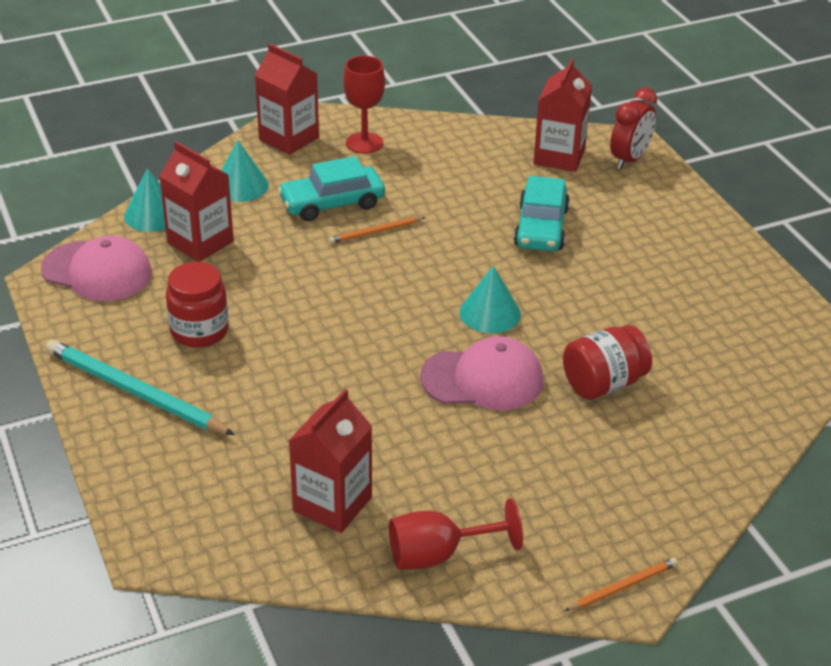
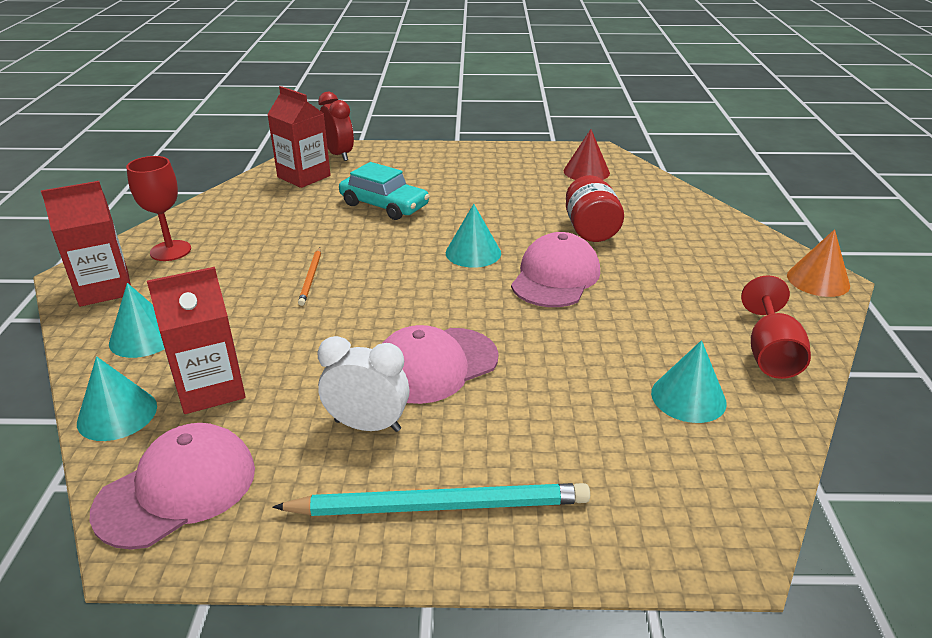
camera: 65 degrees left, 5 degrees down
(135, 392) = (440, 506): turquoise pencil -> turquoise pencil turned 150 degrees counterclockwise
(199, 331) = (367, 425): red jar -> white clock
(292, 342) = (434, 365): none -> pink cap
(332, 203) = (241, 290): turquoise car -> none
(332, 504) = (688, 397): red carton -> turquoise cone
(623, 586) = (818, 280): orange pencil -> orange cone
(756, 350) = (586, 172): none -> red cone

